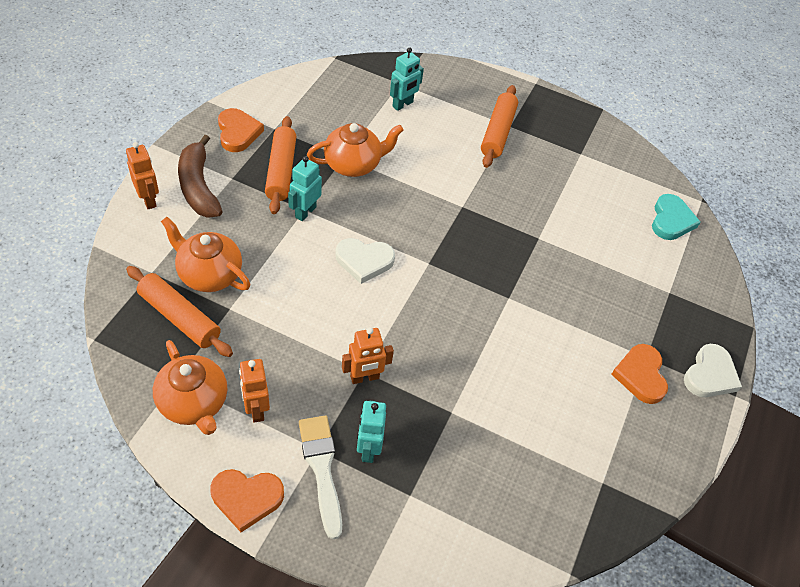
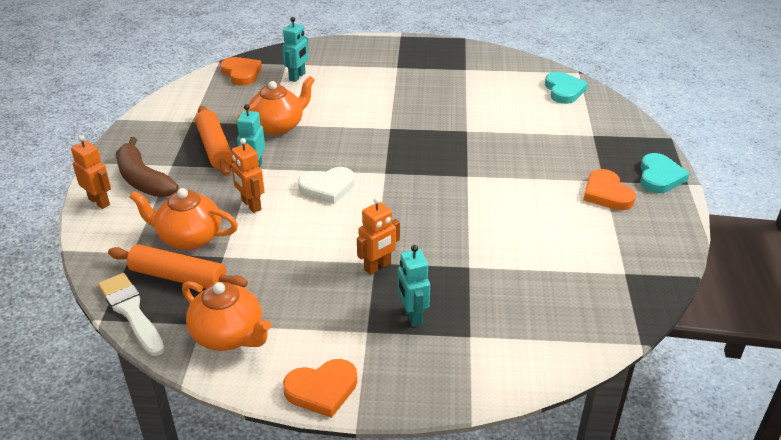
camera: 15 degrees left, 15 degrees down
(238, 132) = (159, 133): orange heart -> orange heart (241, 73)
(256, 409) = (291, 321): orange robot -> orange robot (251, 205)
(321, 468) = (379, 344): white brush -> white brush (131, 311)
(498, 132) = (389, 73): orange rolling pin -> none
(710, 375) = (659, 177): white heart -> turquoise heart

